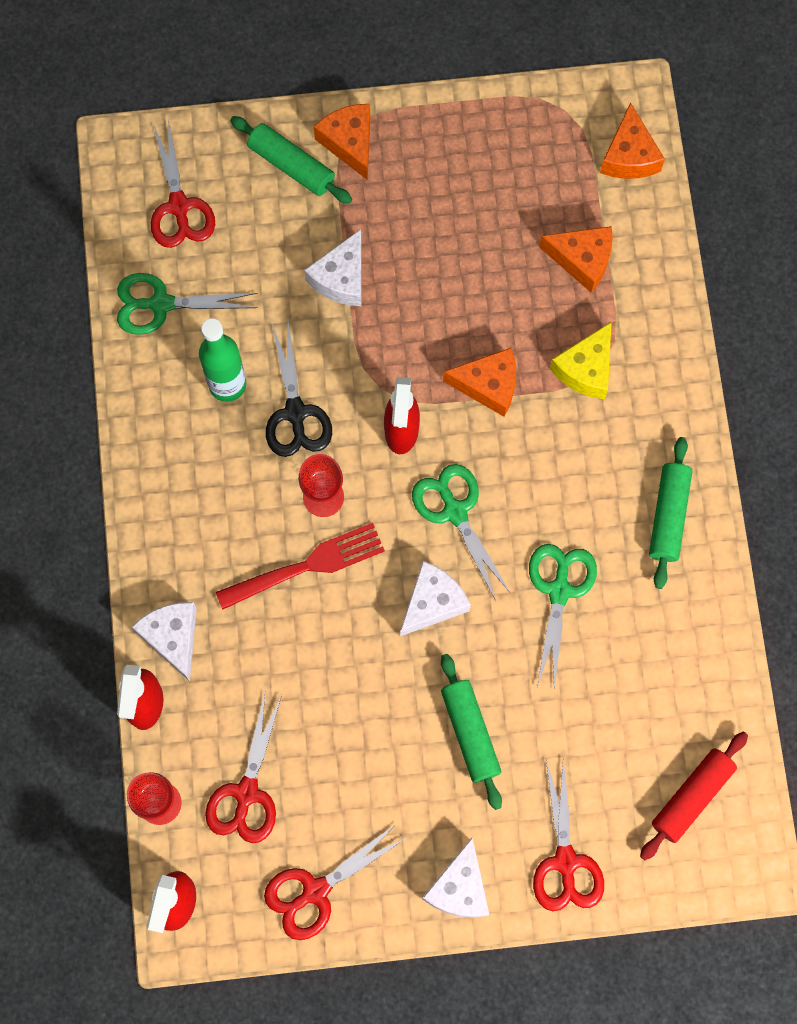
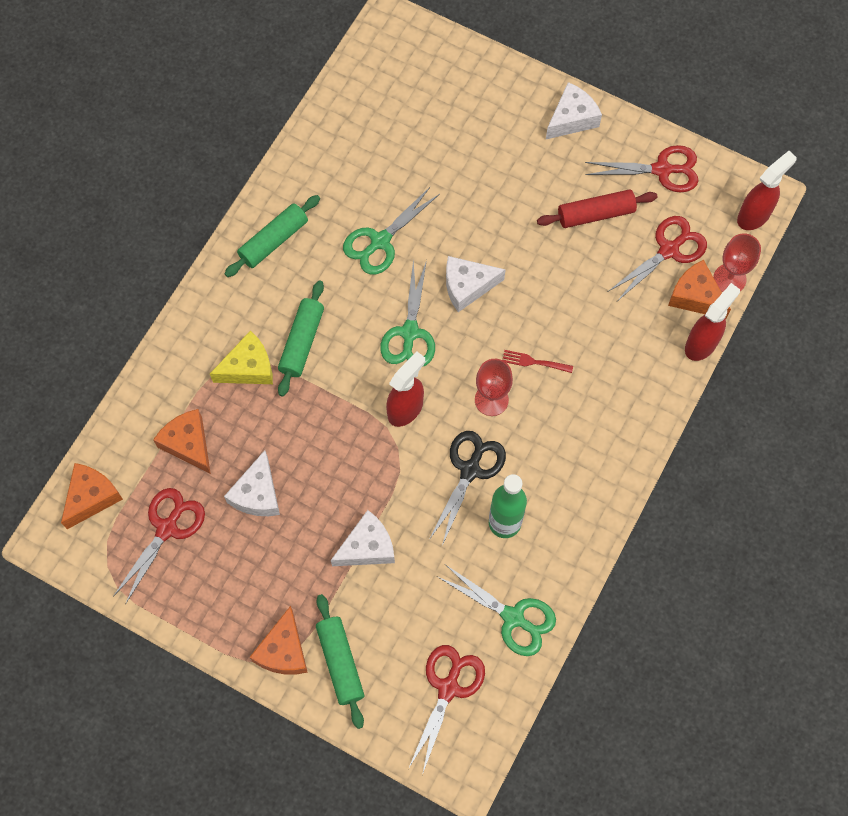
camera: 145 degrees left, 5 degrees down
(172, 637) = (656, 374): white cheese -> white cheese (257, 494)
(307, 566) = (534, 362): red fork -> red fork, size x0.51
(470, 733) = (501, 196): green rolling pin -> green rolling pin (302, 342)
(488, 385) = (322, 400): orange cheese -> orange cheese (695, 296)
(565, 861) = (497, 93): red scissors -> red scissors (167, 528)
(692, 797) = (394, 80): red rolling pin -> red rolling pin (596, 214)

